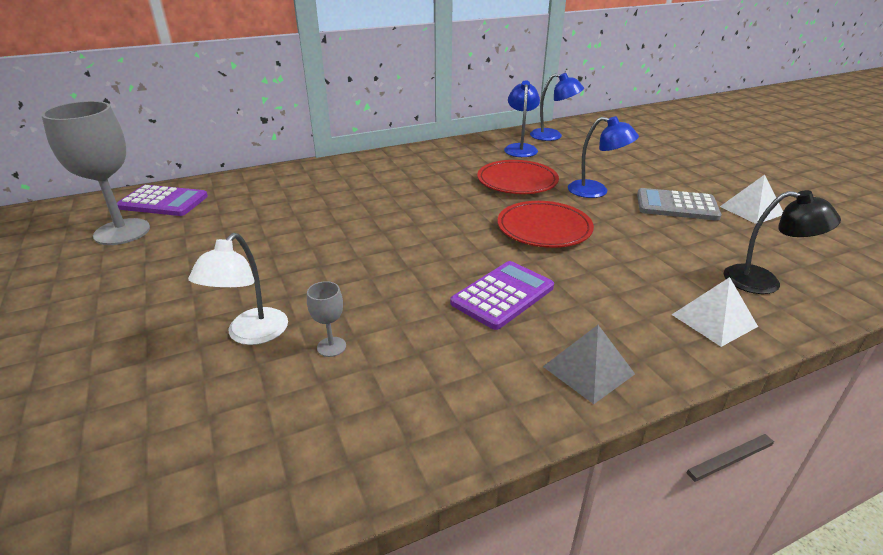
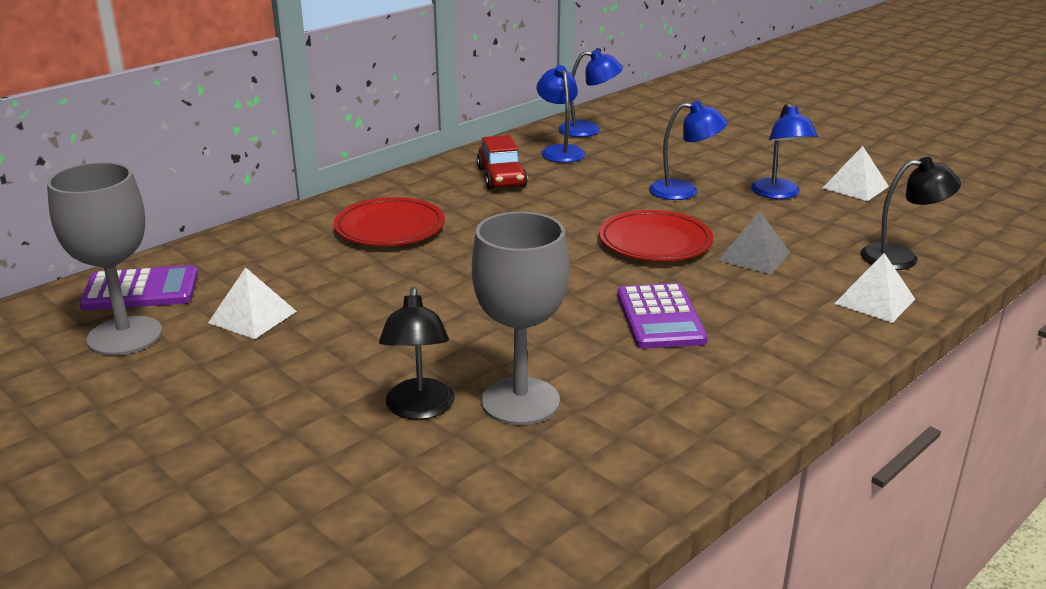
camera: 20 degrees left, 5 degrees down
(210, 234) = (253, 317): none -> white pyramid
(251, 335) = (419, 409): white lamp -> black lamp
(331, 347) = (520, 401): grey goblet -> grey goblet, size x2.38
(463, 161) = (501, 177): none -> red car
(502, 295) = (660, 318): purple calculator -> purple calculator turned 150 degrees clockwise
(517, 181) = (586, 193): red plate -> red plate (390, 228)
(588, 370) = (788, 367): grey pyramid -> grey pyramid (754, 256)
(676, 206) = (779, 194): grey calculator -> blue lamp

